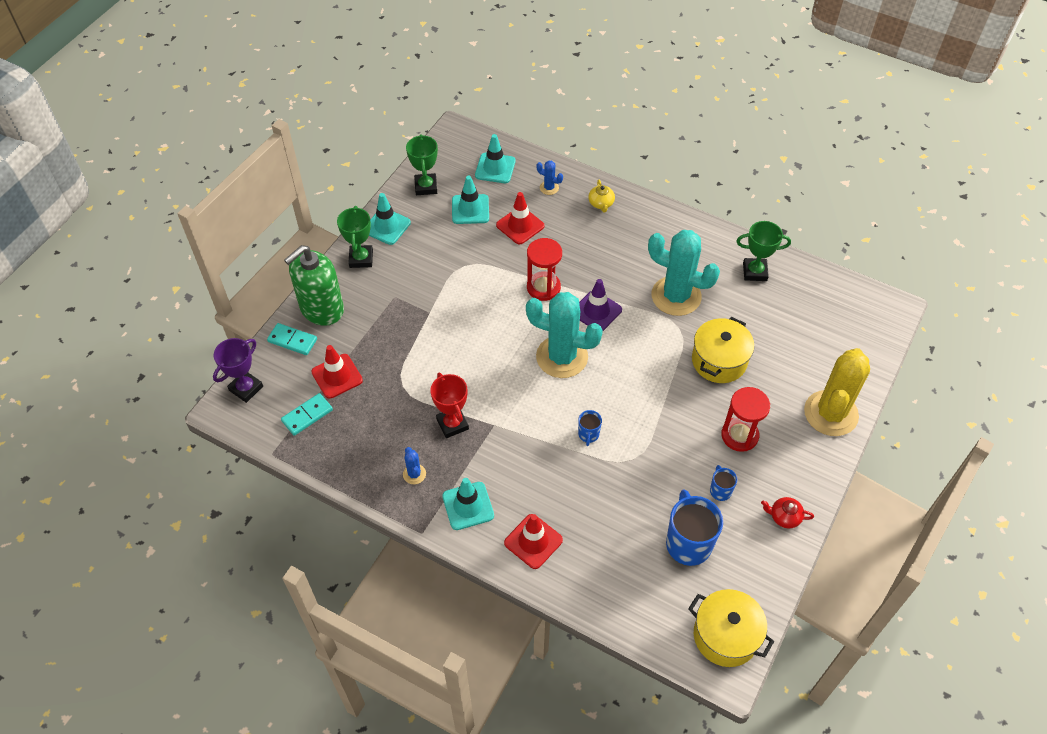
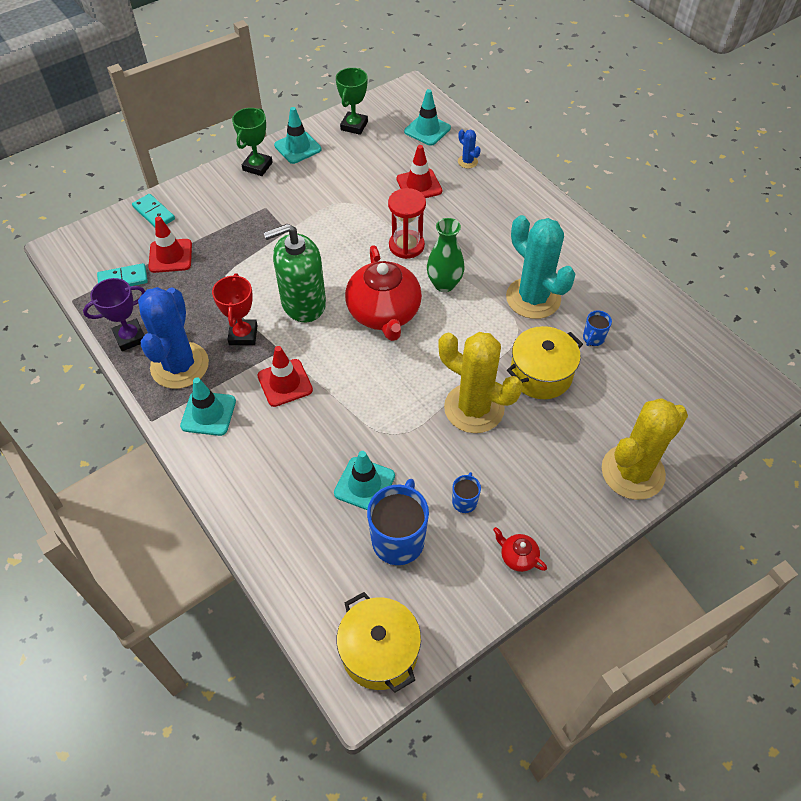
camera: 25 degrees right, 0 degrees up
(246, 388) = (89, 238): purple trophy -> purple trophy (130, 337)
(321, 309) = (196, 196): green soap dispenser -> green soap dispenser (303, 303)
(414, 474) = (180, 365): blue cactus -> blue cactus, size x2.40
(470, 209) = (382, 157): turquoise traffic cone -> turquoise traffic cone (364, 484)
(533, 541) = (247, 472): red traffic cone -> red traffic cone (285, 383)
(562, 357) = (384, 313): turquoise cactus -> red teapot
(588, 435) = (364, 394): blue mug -> blue mug (593, 338)
(596, 311) = (444, 284): purple traffic cone -> green vase
(601, 203) = (509, 191): yellow teapot -> none
(683, 411) = (474, 408): none -> yellow cactus
(739, 435) = (518, 455): red hourglass -> none
(754, 272) = (630, 304): green trophy -> none

